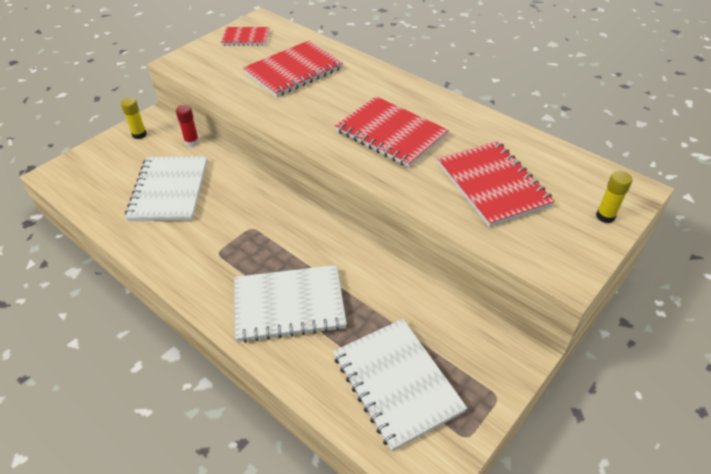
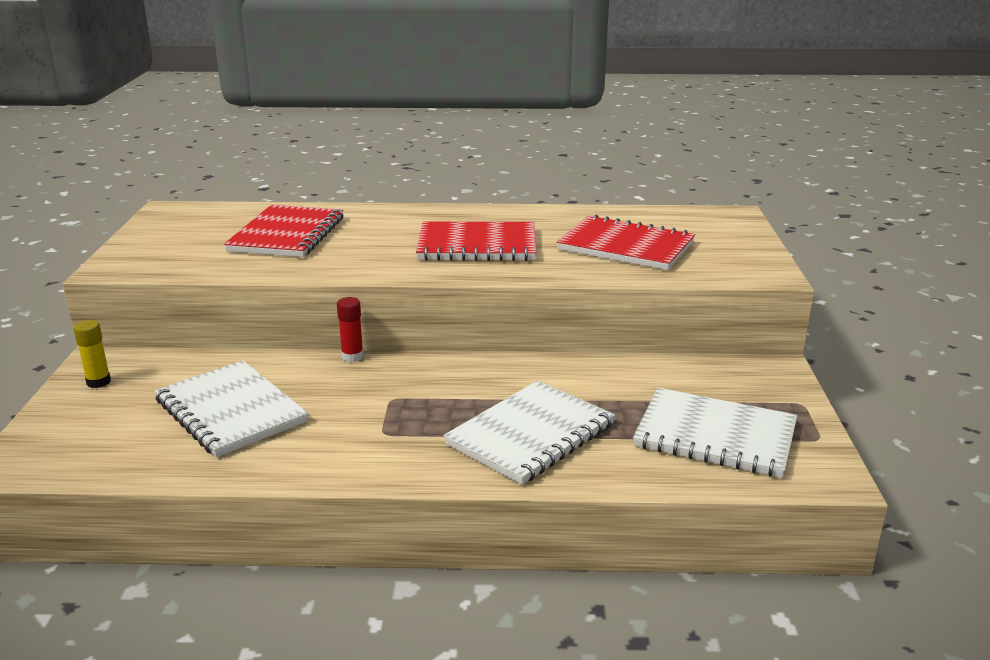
camera: 40 degrees left, 20 degrees down
(192, 142) = (193, 362): red glue stick -> red glue stick (352, 356)
(246, 38) = (175, 227): red notebook -> none
(605, 216) = (739, 234): yellow glue stick -> none

